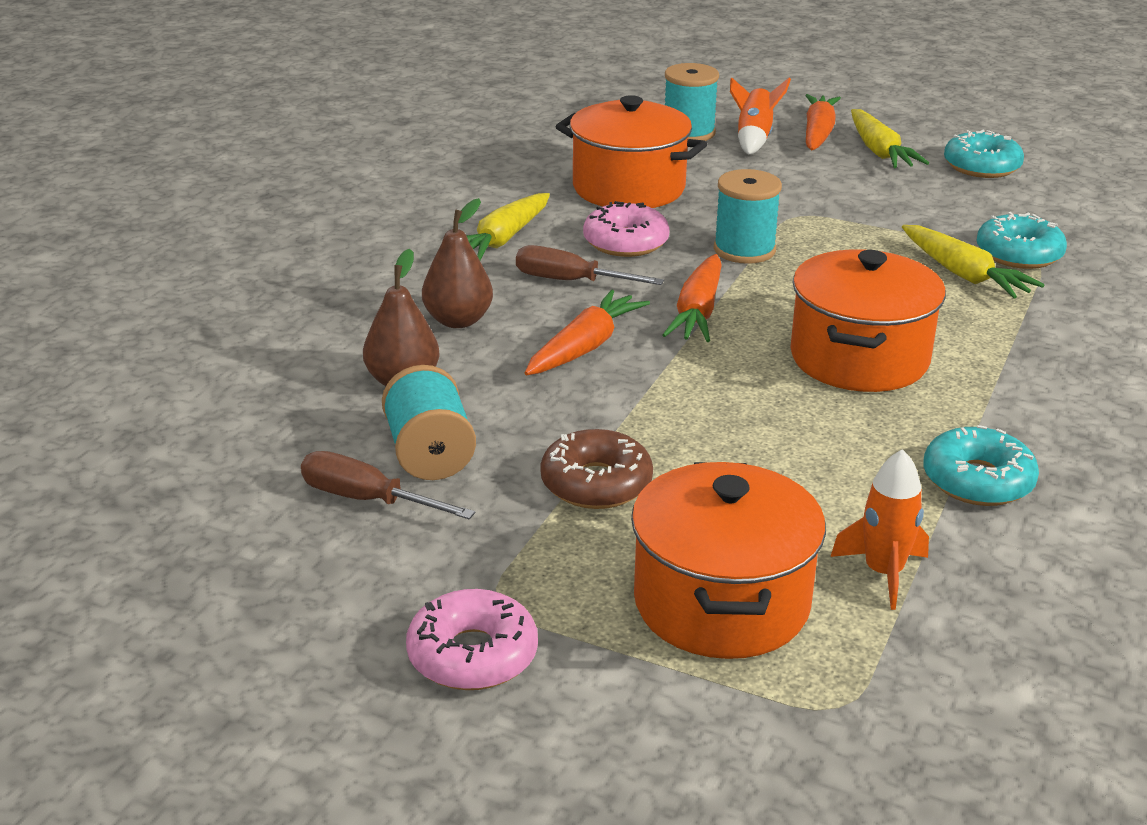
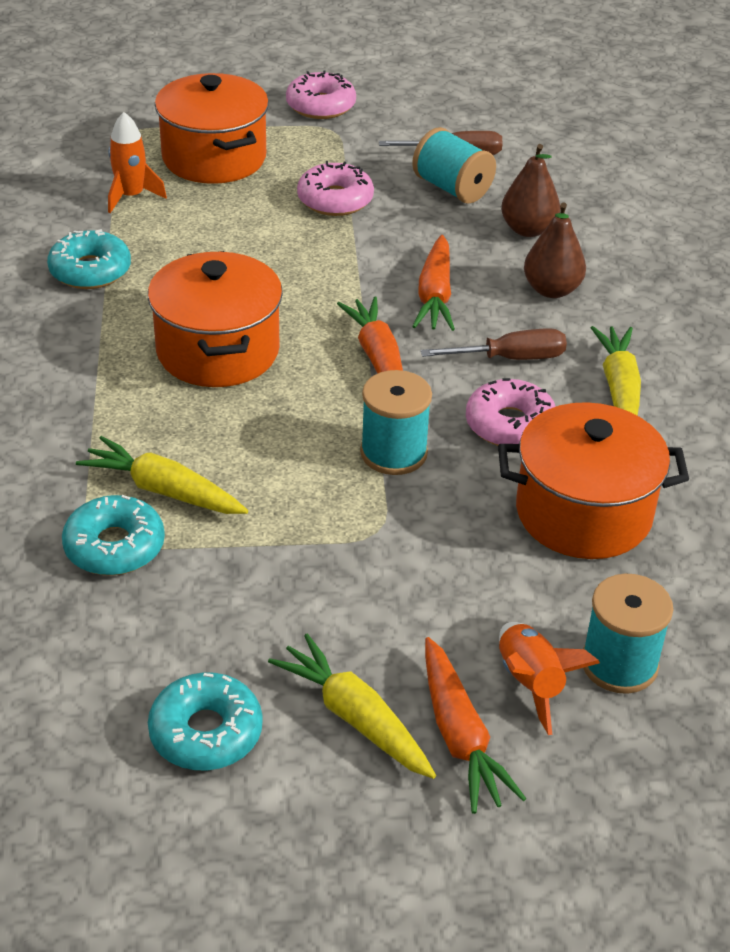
camera: 150 degrees right, 10 degrees up
(596, 483) = (335, 200): brown donut -> pink donut

